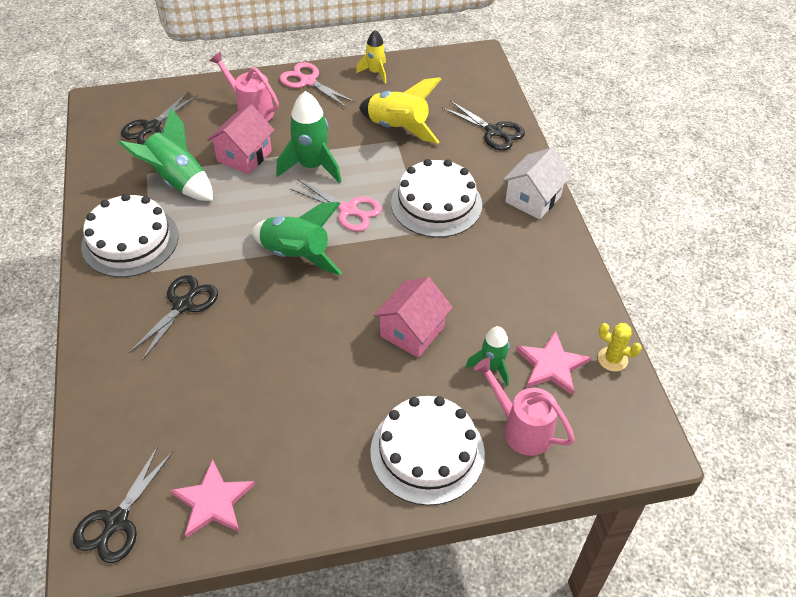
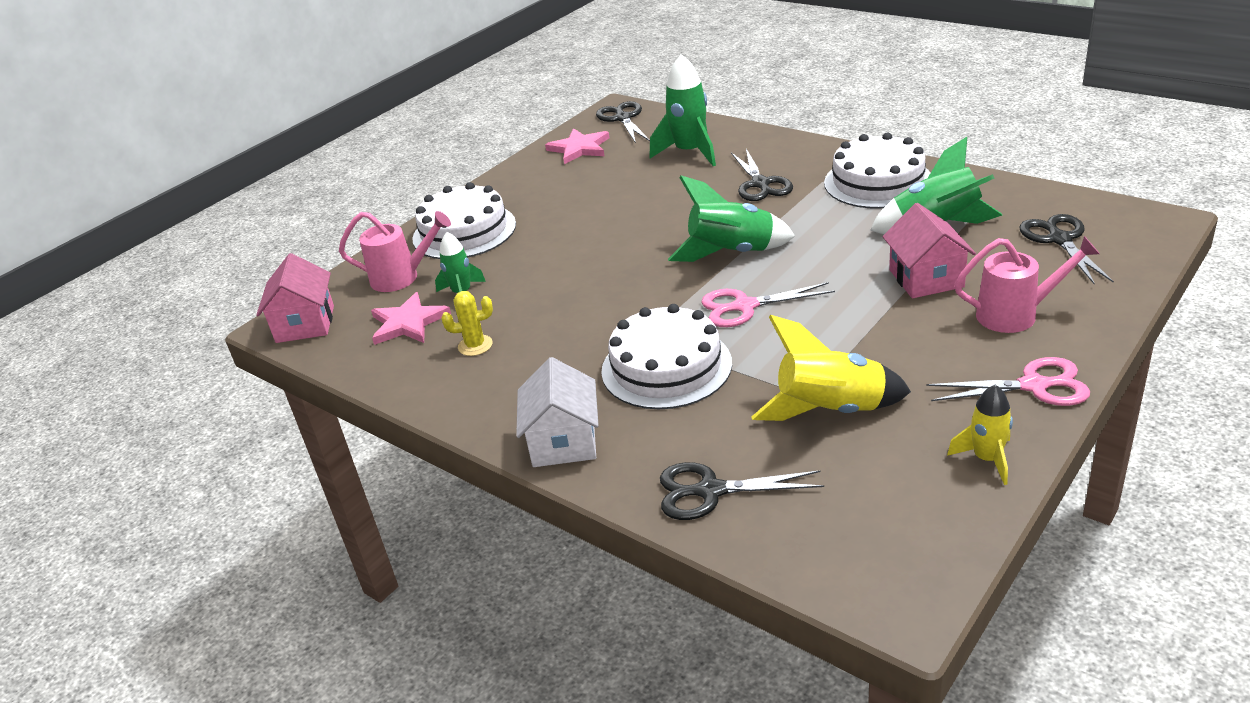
camera: 145 degrees right, 15 degrees down
(312, 166) = (847, 314): green rocket -> green rocket (689, 152)
(412, 331) = (557, 273): pink house -> pink house (305, 324)
(612, 359) = (352, 358): yellow cactus -> yellow cactus (475, 345)

